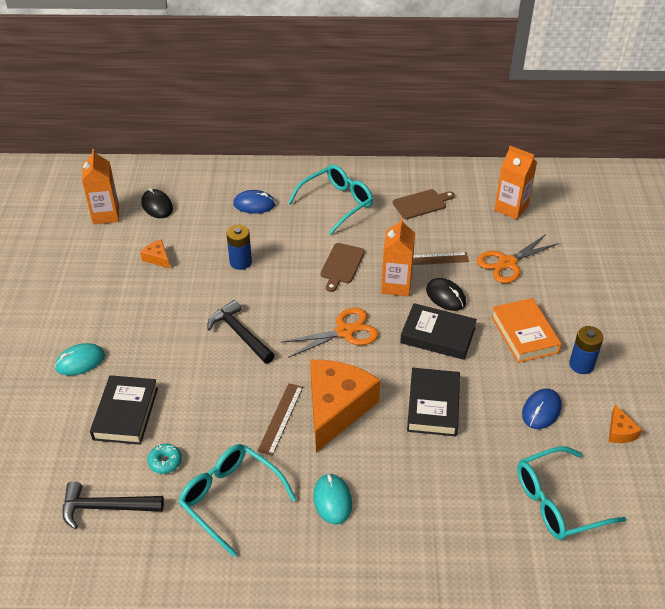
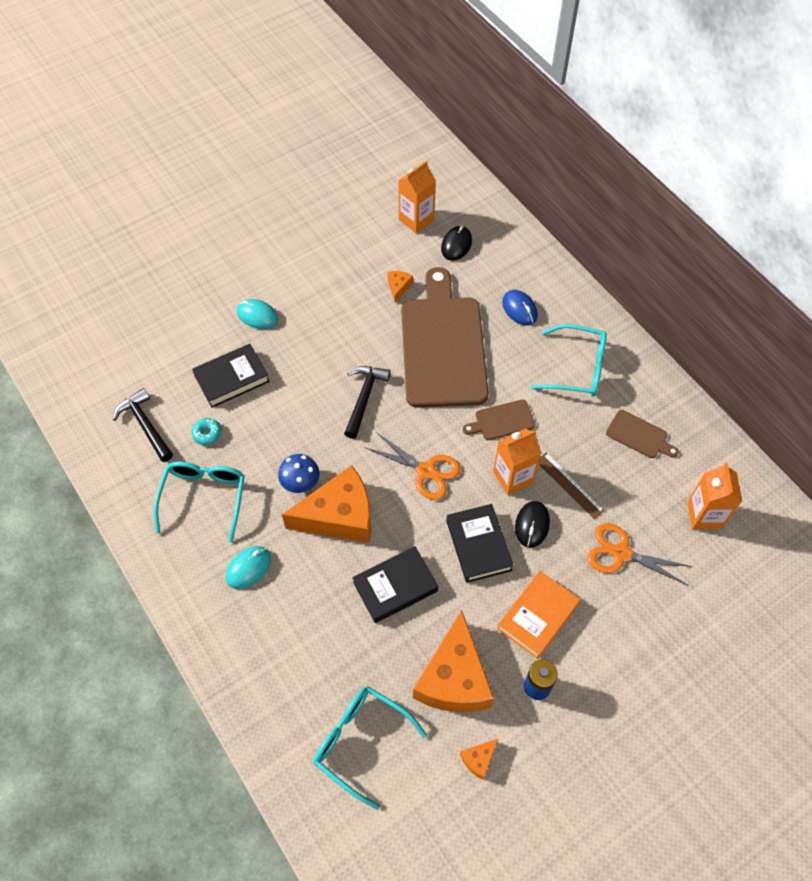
camera: 55 degrees right, 15 degrees up
(240, 262) = (442, 346): blue battery -> brown cutting board
(280, 418) = (300, 482): brown ruler -> blue mushroom
(541, 410) = (454, 678): blue mouse -> orange cheese

